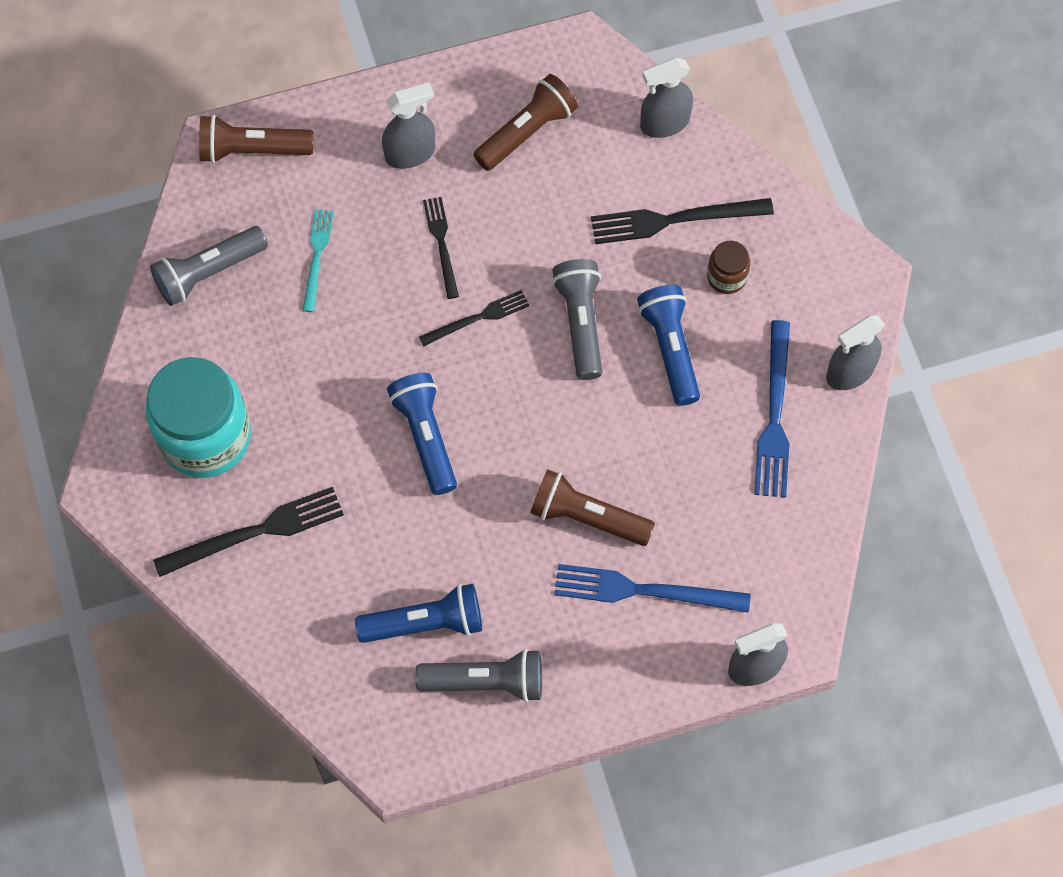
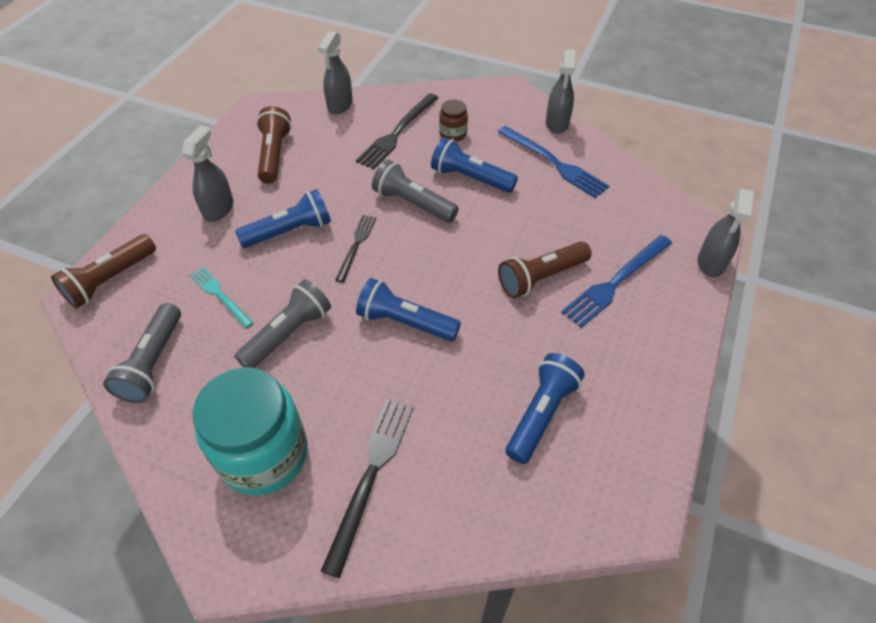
camera: 50 degrees left, 15 degrees down
(441, 244) = (290, 231): black fork -> blue flashlight
(486, 682) = (616, 407): grey flashlight -> grey flashlight (288, 333)

